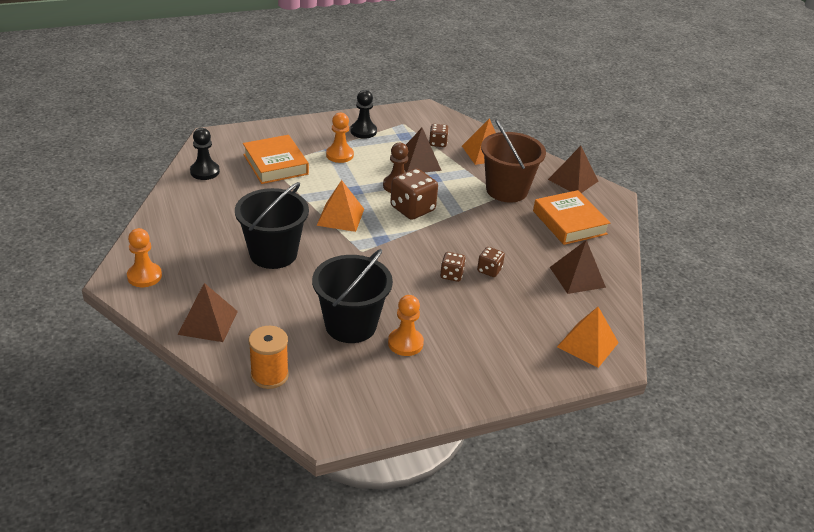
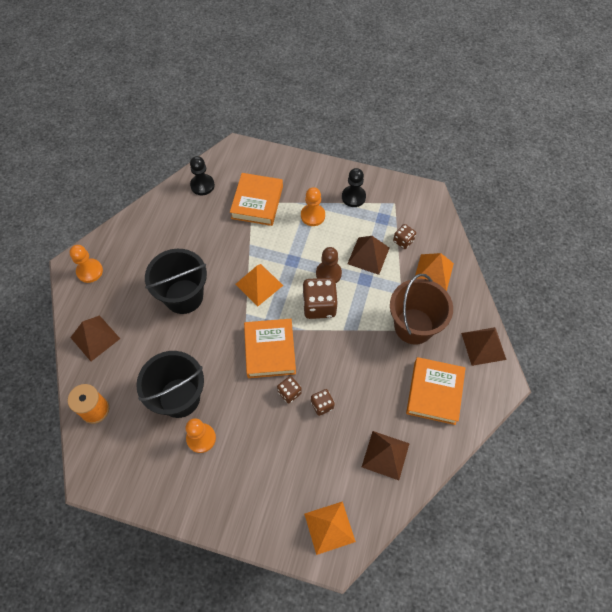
camera: 40 degrees right, 25 degrees up
(401, 255) = (270, 350): none -> orange book

